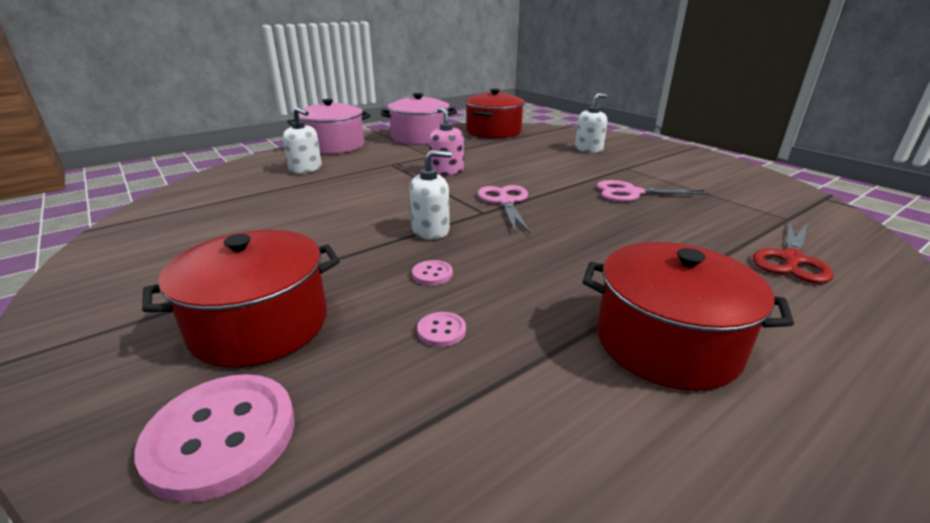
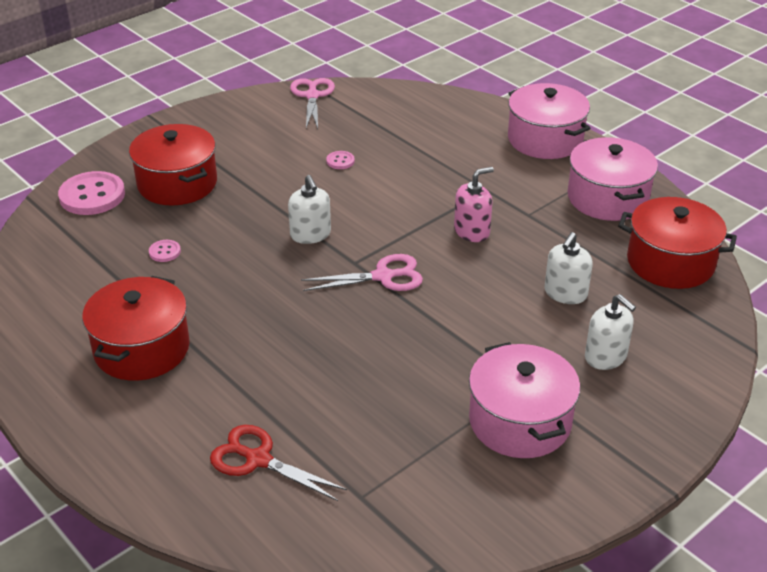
camera: 85 degrees right, 10 degrees up
(306, 169) = (456, 139): white soap dispenser -> white soap dispenser (565, 293)
(432, 274) = (235, 242): pink button -> pink button (340, 161)
(631, 193) = (425, 375): pink scissors -> pink scissors (312, 96)
(664, 171) = (520, 421): none -> pink pot

